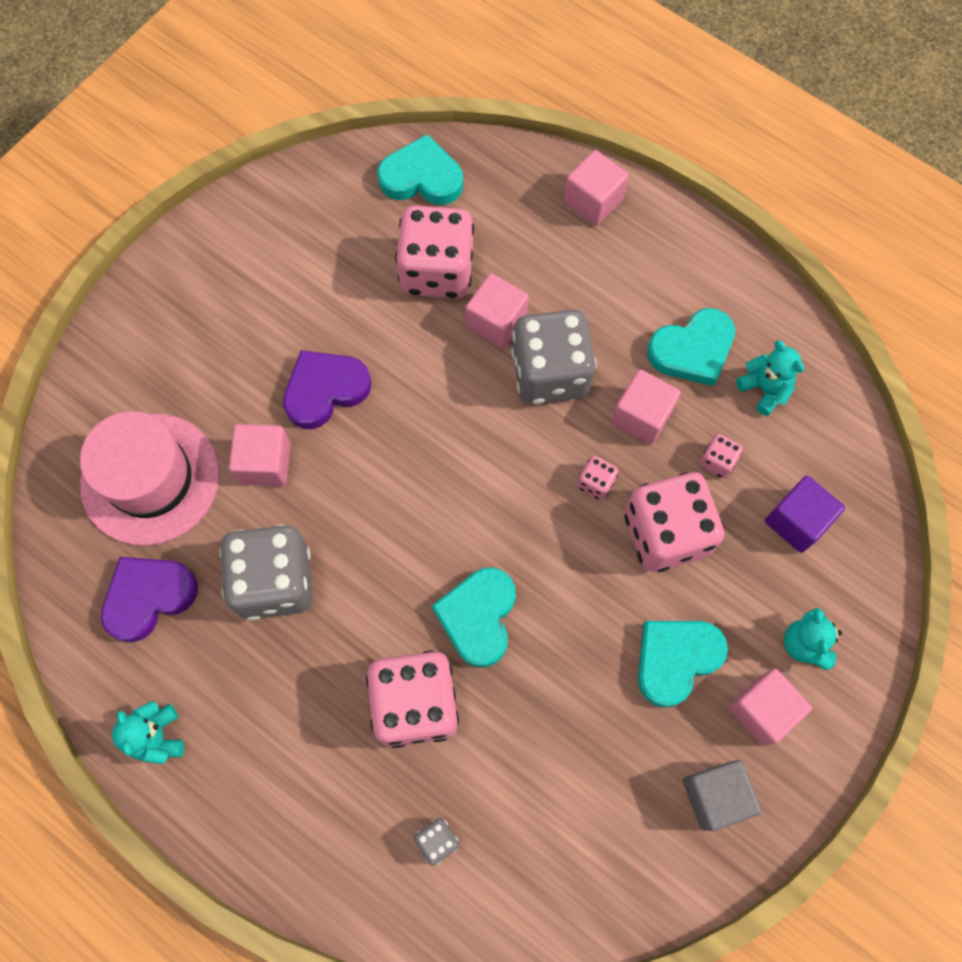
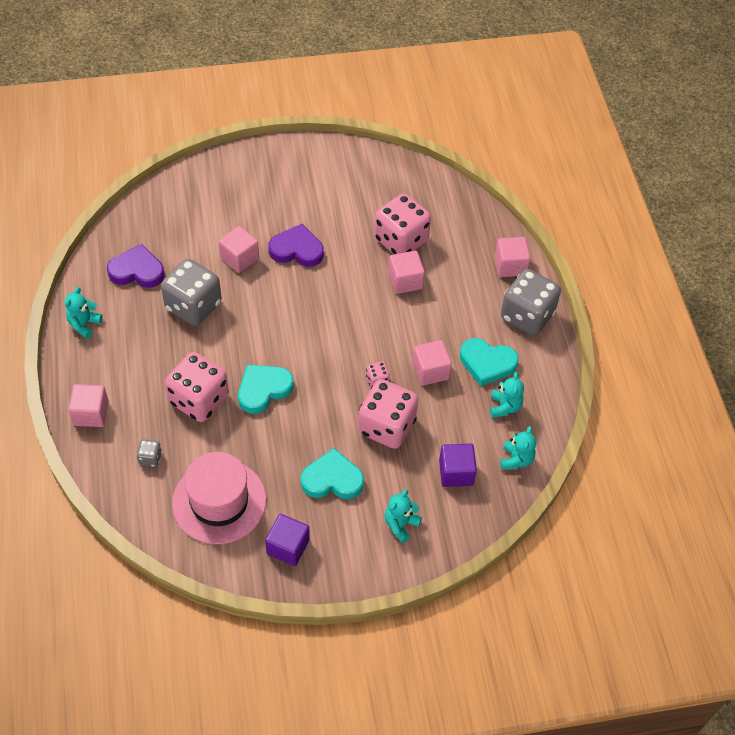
camera: 40 degrees right, 15 degrees down
(150, 479) = (186, 227): pink hat -> pink hat (219, 501)
(422, 177) = (437, 197): turquoise heart -> none
(550, 373) = (406, 320): grey dice -> grey dice (527, 316)
(715, 796) = (288, 547): grey cube -> purple cube
(717, 461) = (445, 417): pink dice -> none
(762, 710) = (349, 533): pink cube -> pink cube (91, 413)
(841, 445) = (516, 460): none -> turquoise teddy bear

